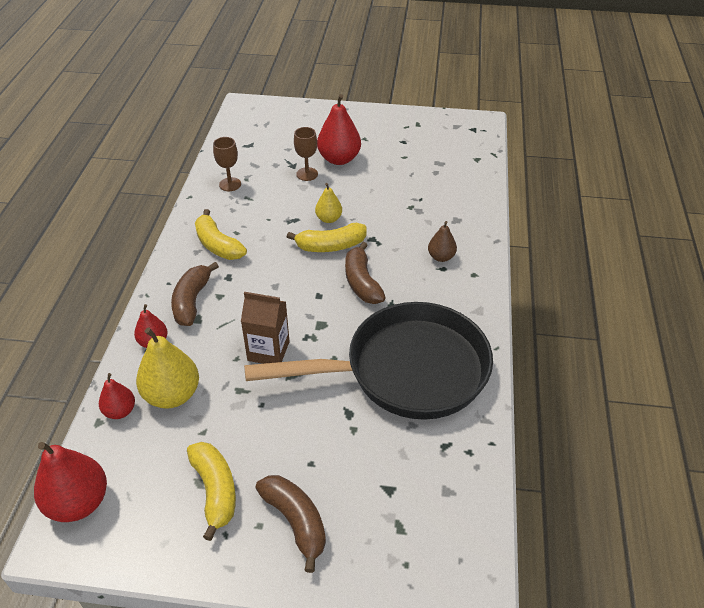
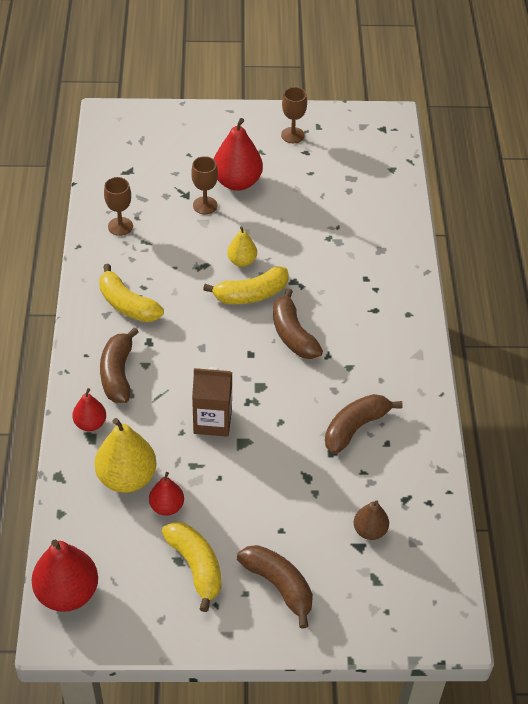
camera: 10 degrees left, 5 degrees up
(120, 411) = (79, 500): red pear -> red pear (167, 506)
(394, 128) = (292, 135): none -> brown goblet
(405, 371) = (355, 428): black pan -> brown banana
(441, 257) = (371, 297): brown pear -> brown pear (369, 530)

